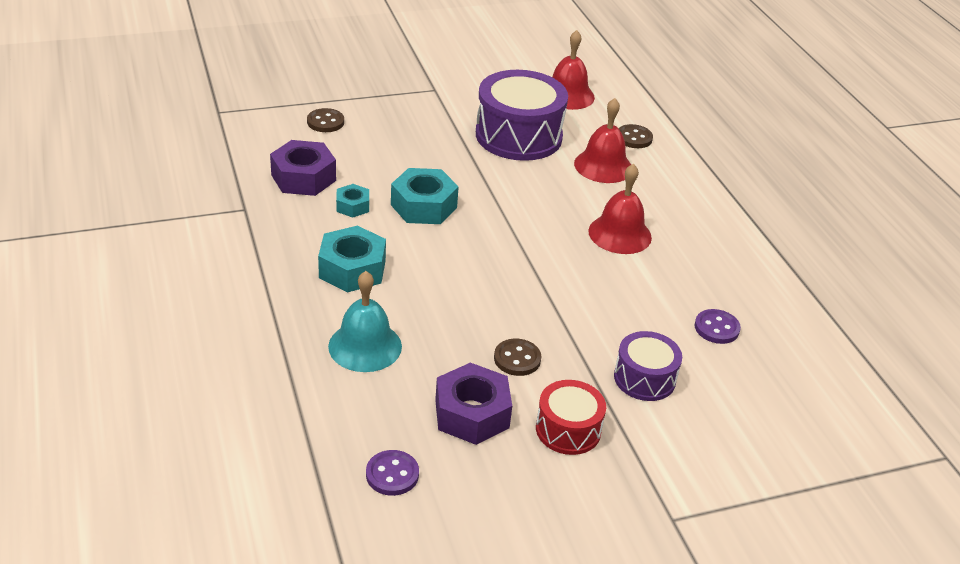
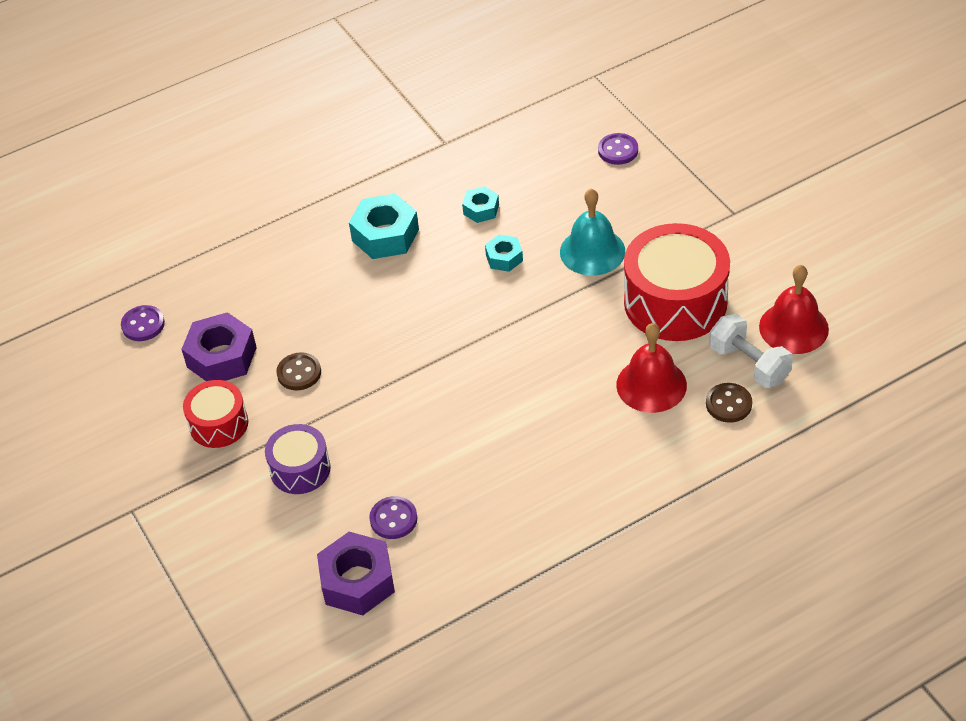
camera: 85 degrees right, 10 degrees up
(303, 178) = (511, 164): purple nut -> purple nut (357, 581)
(325, 122) = (618, 150): brown button -> purple button
(365, 346) = (284, 271): turquoise bell -> turquoise bell (592, 251)
(423, 206) = (504, 258): turquoise nut -> turquoise nut, size x0.56
(518, 136) = (675, 302): purple drum -> red drum
(597, 120) = (749, 364): none -> white dumbbell
(620, 234) = (524, 418): red bell -> none

